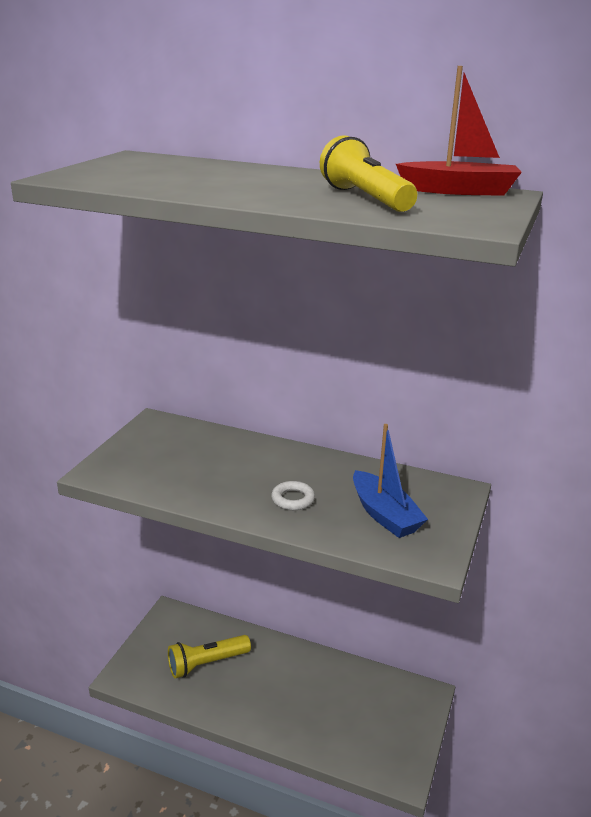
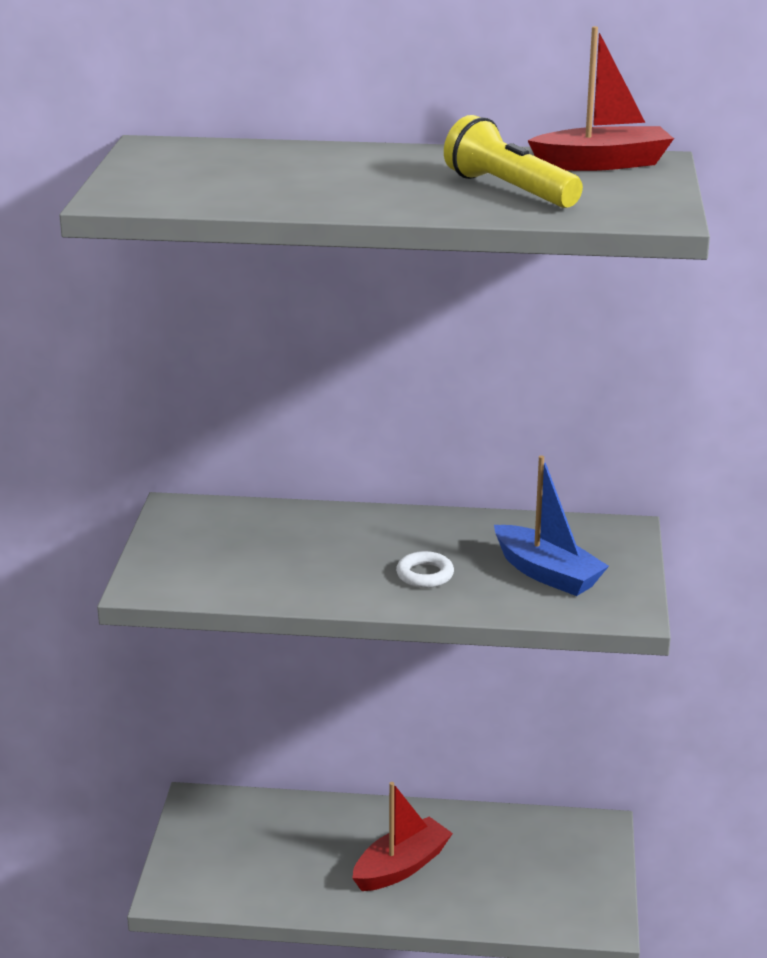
camera: 15 degrees left, 0 degrees up
(206, 663) = (284, 853): yellow flashlight -> none
(278, 692) = (401, 866): none -> red boat

